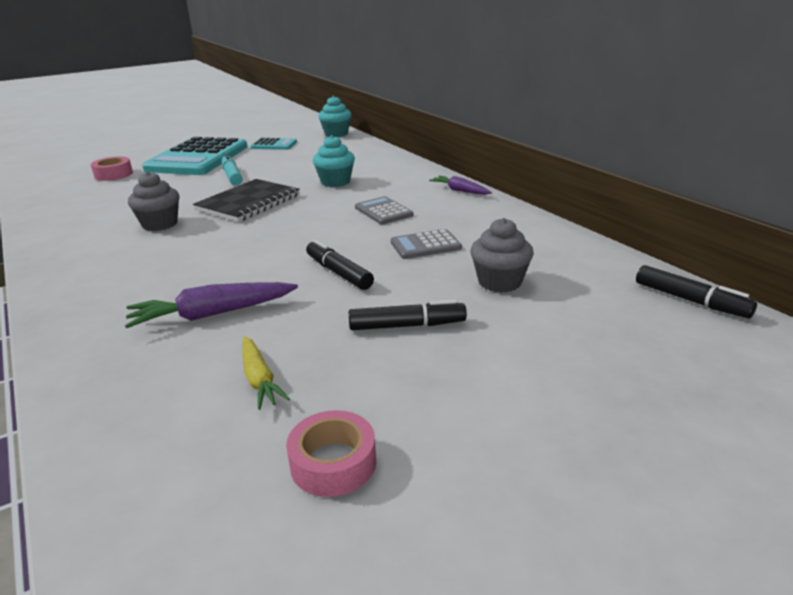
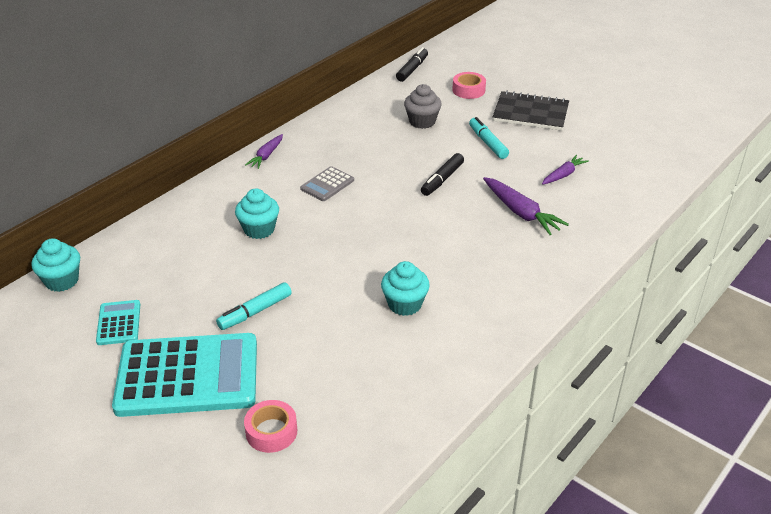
camera: 110 degrees left, 10 degrees up
(160, 224) = (404, 304): grey cupcake -> turquoise cupcake
(248, 202) = (332, 268): black notebook -> black notebook (530, 113)
(260, 379) = (563, 175): yellow carrot -> purple carrot
(333, 463) = (595, 141): pink tape -> pink tape (468, 90)
(407, 326) = (488, 143): black marker -> turquoise marker
(425, 245) = (383, 154): grey calculator -> none

